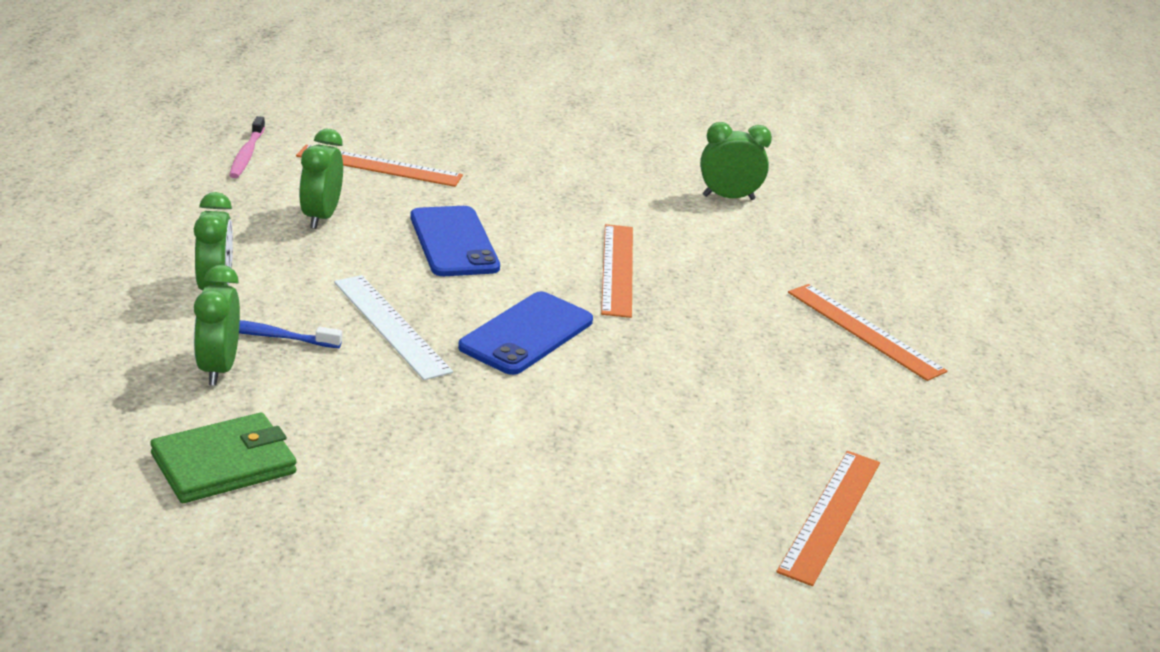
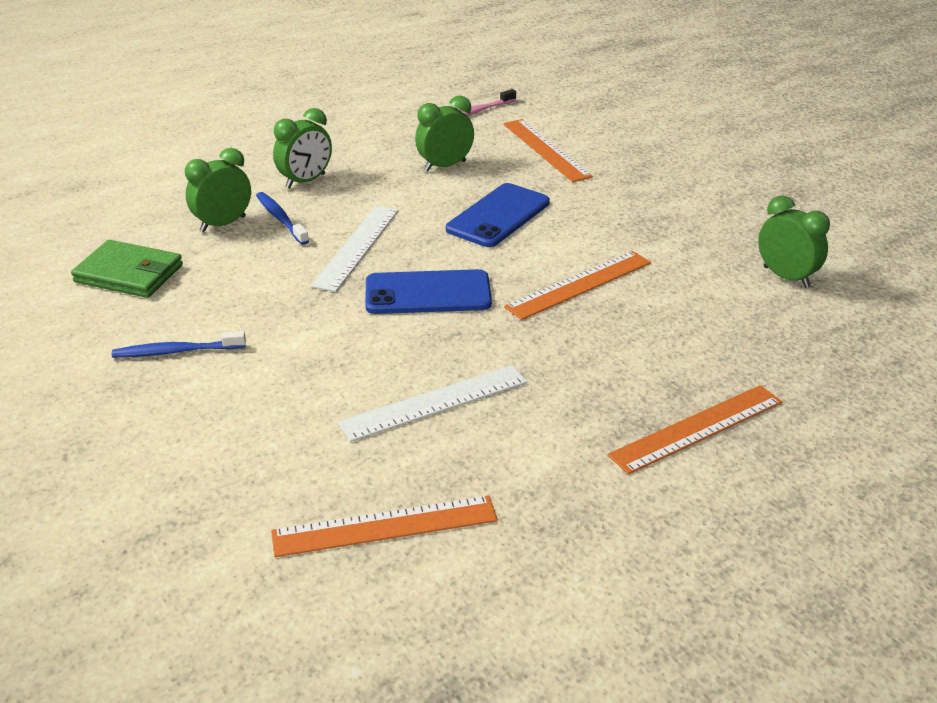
camera: 55 degrees right, 5 degrees up
(424, 500) = (176, 351): none -> blue toothbrush
(694, 413) = (434, 402): none -> white ruler
(864, 331) = (696, 428): orange ruler -> orange ruler turned 45 degrees clockwise

